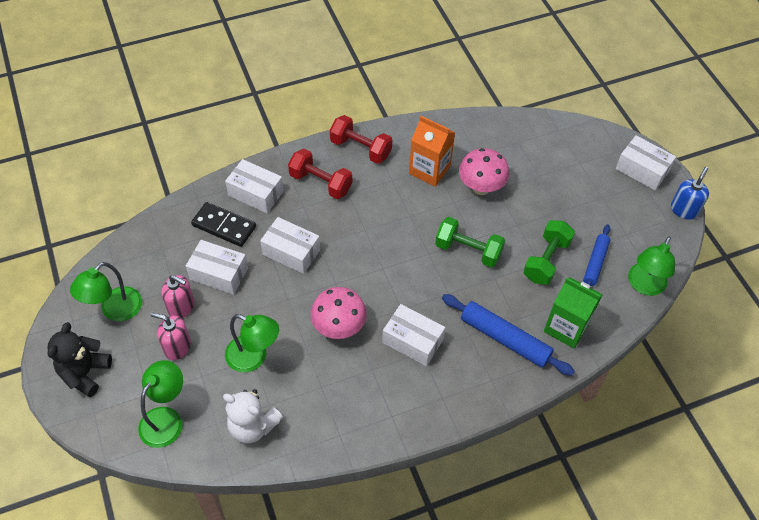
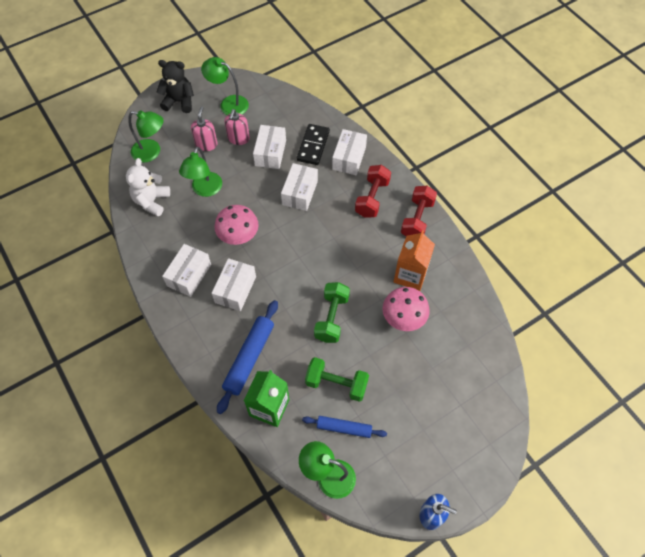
camera: 80 degrees right, 5 degrees up
(642, 170) = (471, 468): white box -> white box (189, 275)

